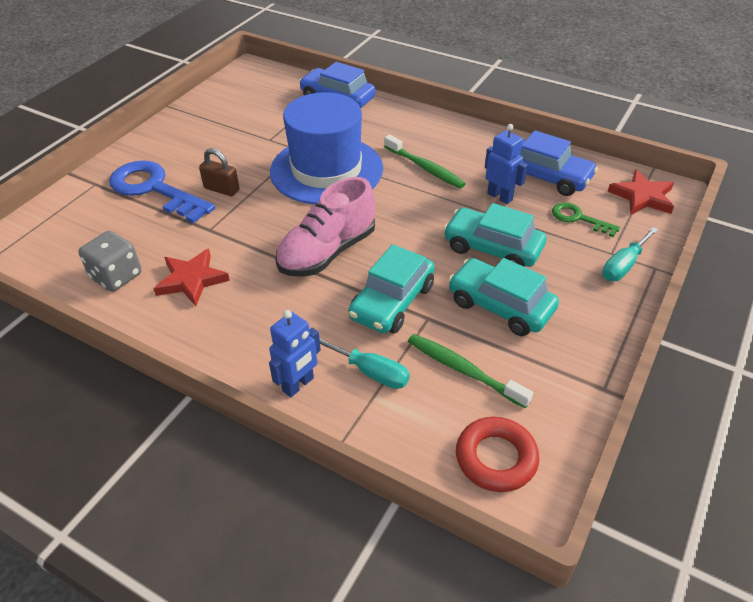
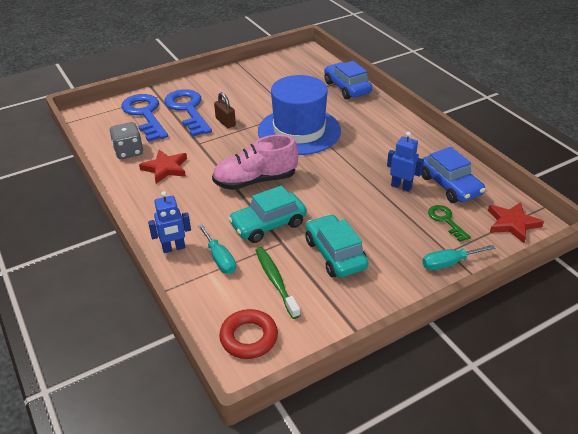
camera: 30 degrees right, 5 degrees down
(96, 216) = (145, 114): none -> blue key
(425, 167) = (366, 150): green toothbrush -> none
(492, 248) = (364, 217): turquoise car -> none
(500, 197) = (401, 186): blue robot -> blue robot turned 45 degrees counterclockwise

